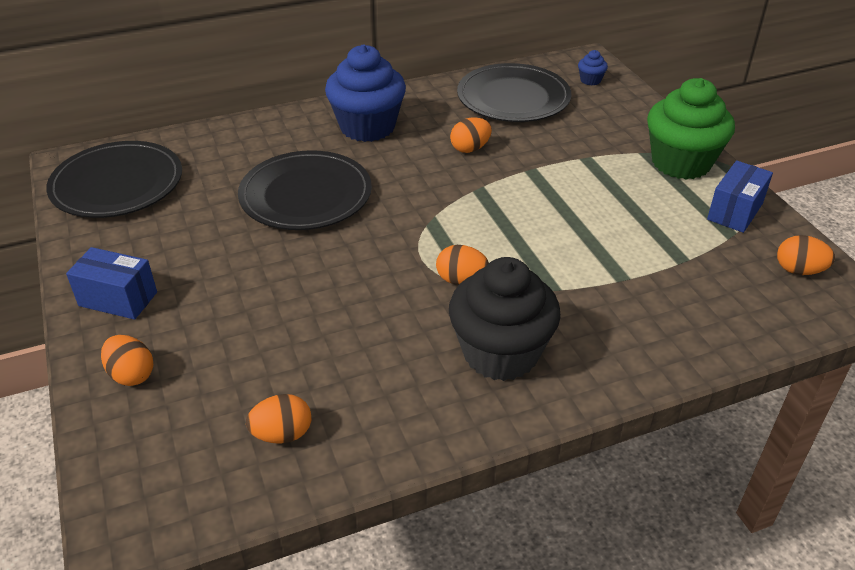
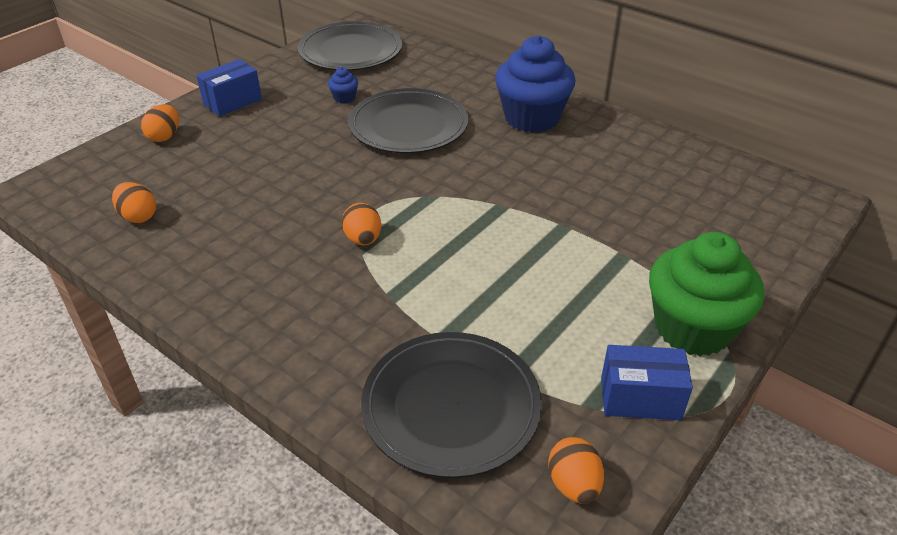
camera: 60 degrees right, 0 degrees up
(118, 299) = (232, 102): blue box -> blue box turned 60 degrees clockwise
(470, 149) = (559, 181): orange egg -> none
(500, 353) = (283, 292): black cupcake -> none
(513, 98) = (677, 177): black plate -> black plate (451, 406)
(590, 80) = (778, 215): blue cupcake -> blue cupcake (344, 98)

